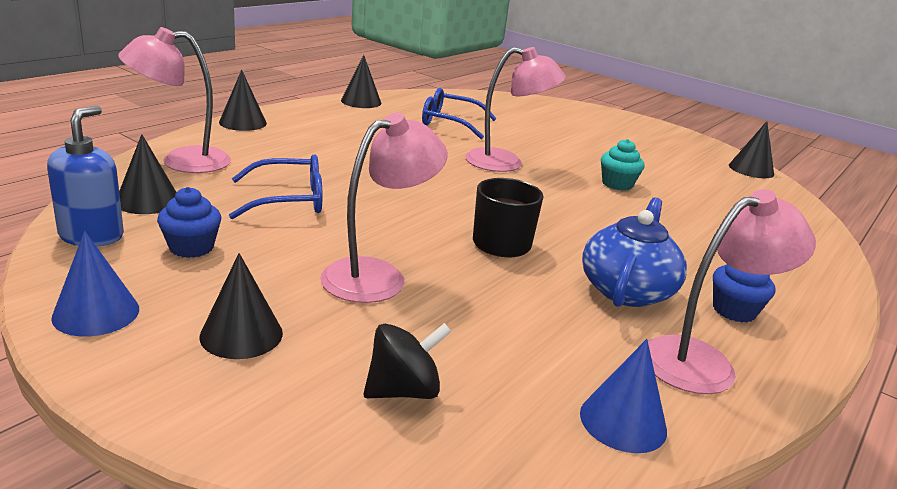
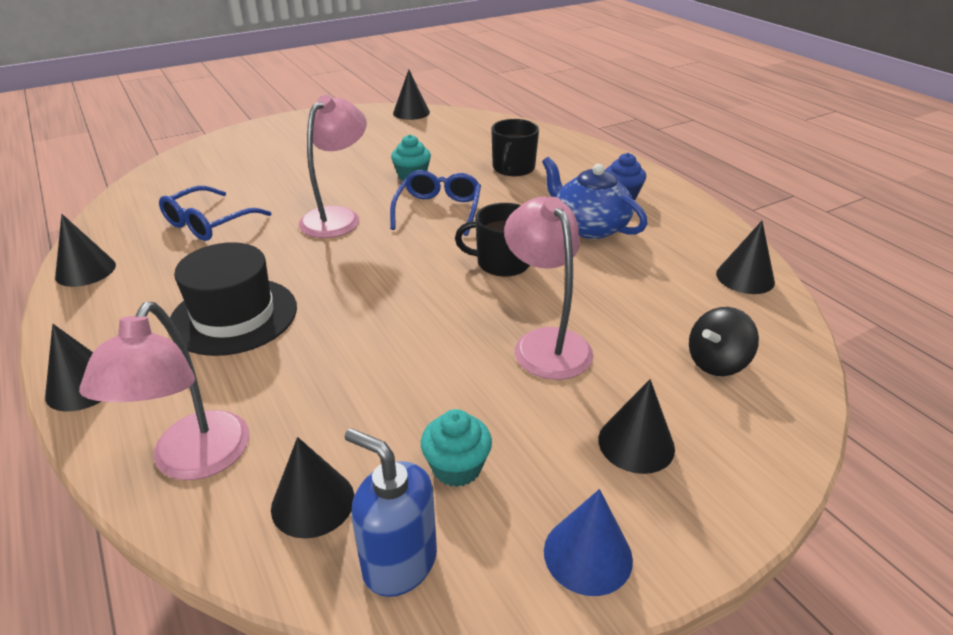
camera: 65 degrees left, 10 degrees up
(191, 247) = (457, 467): blue cupcake -> turquoise cupcake
(290, 200) = (363, 375): blue glasses -> blue glasses (438, 210)
(338, 148) = (234, 316): none -> black hat
(403, 390) = (716, 362): black spinning top -> black spinning top turned 120 degrees counterclockwise
(623, 421) = (745, 277): blue cone -> black cone
(703, 361) = (680, 227): pink lamp -> none
(706, 234) = (513, 168): none -> black mug

